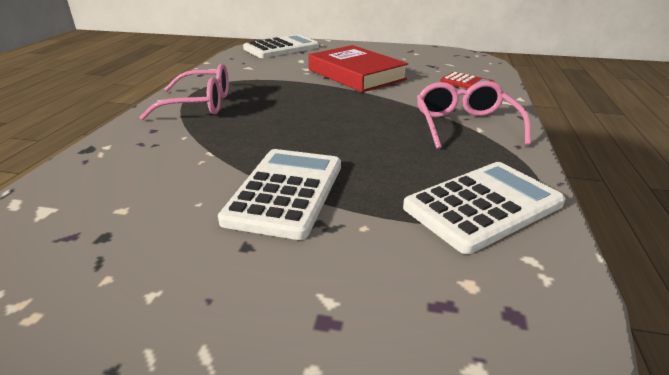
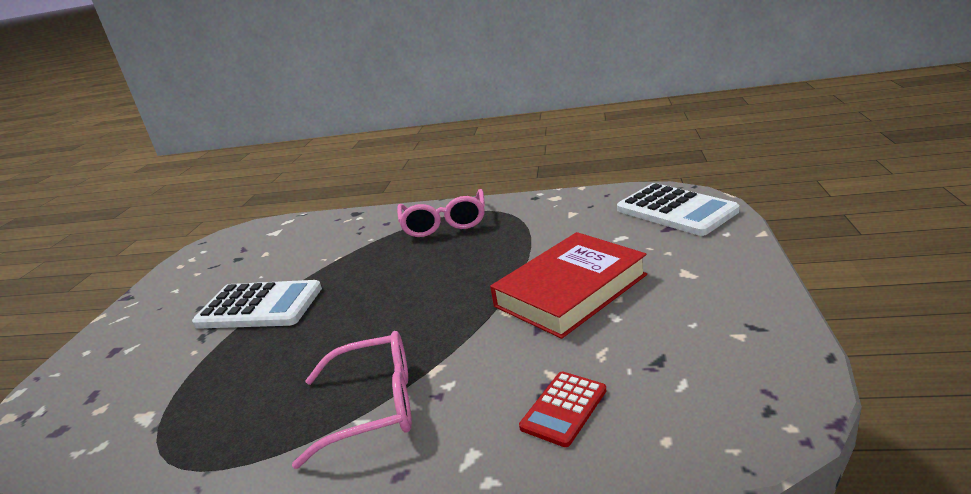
camera: 90 degrees right, 5 degrees down
(483, 206) = (186, 419): white calculator -> none

